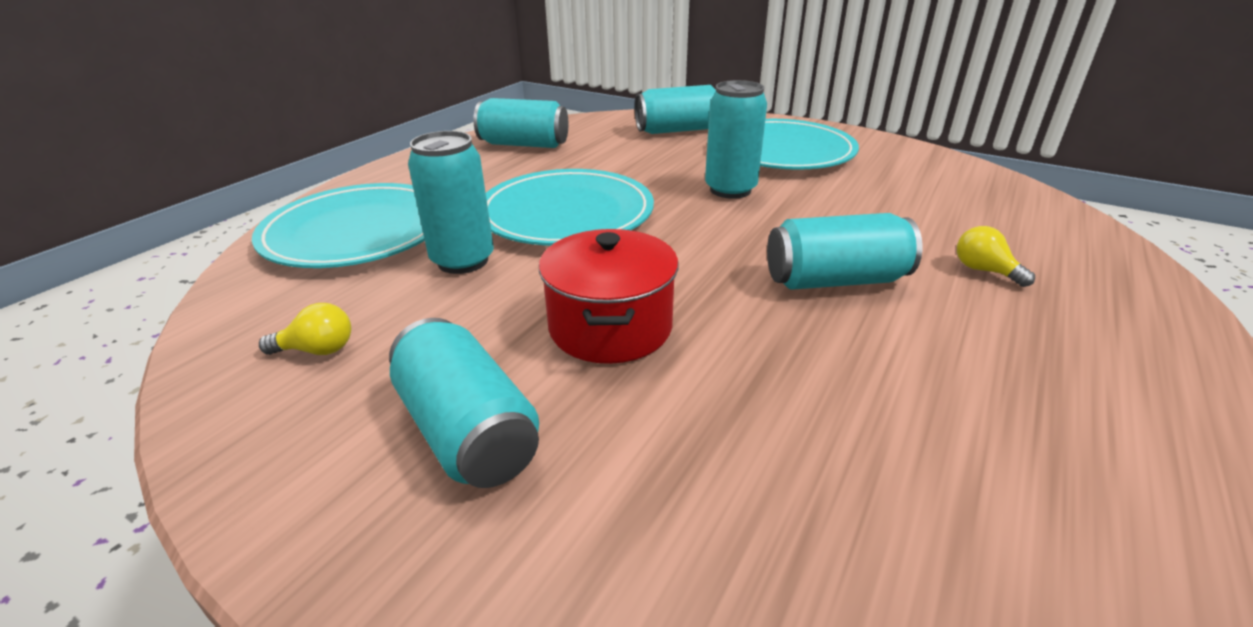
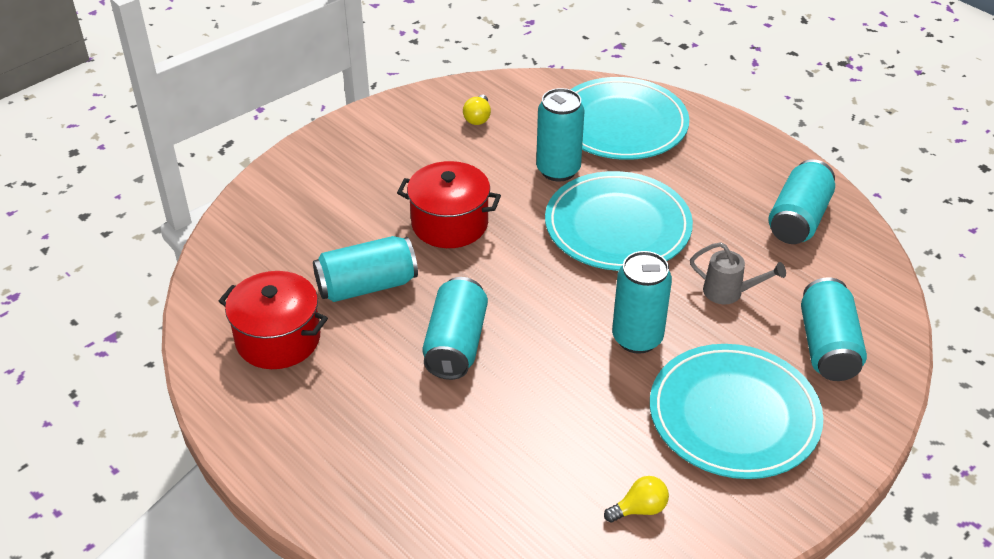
camera: 105 degrees right, 10 degrees up
(467, 431) = (388, 165): turquoise can -> turquoise can (367, 286)
(639, 161) = (729, 292): none -> grey watering can
(984, 271) = (431, 438): yellow light bulb -> yellow light bulb (639, 509)
(1002, 450) = (278, 339): none -> red pot

